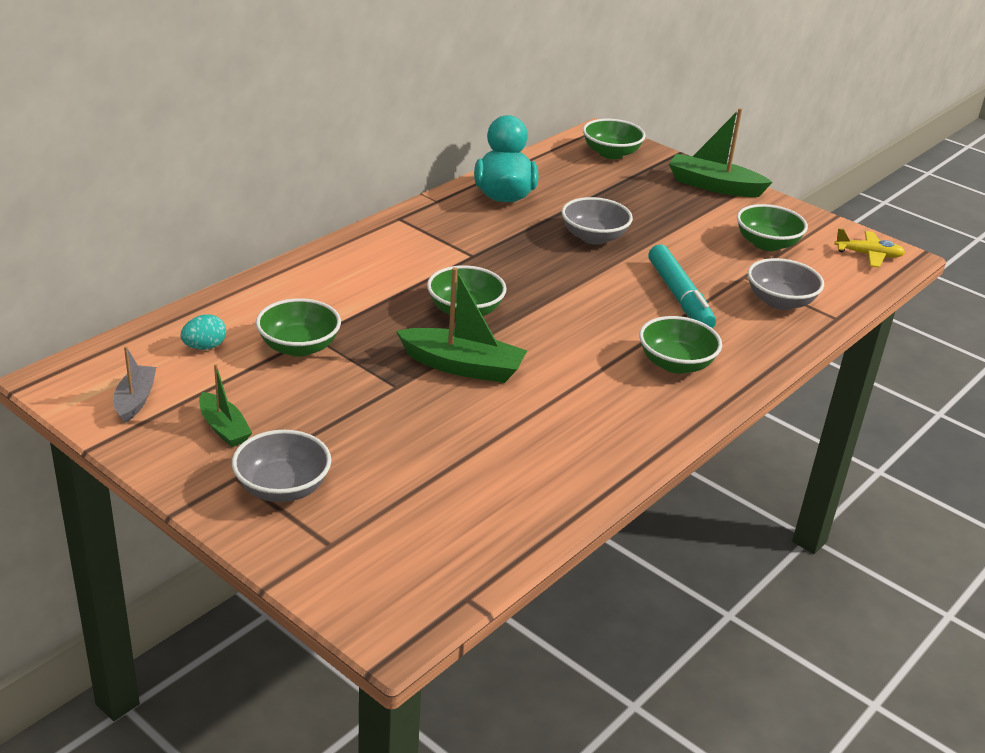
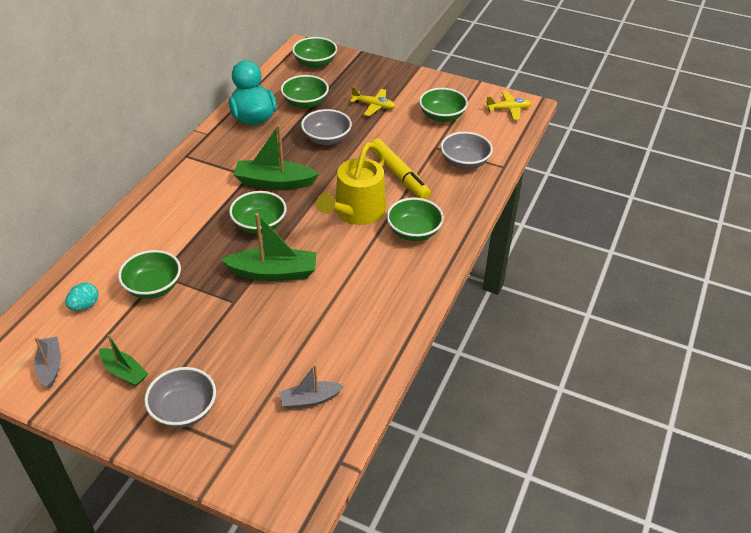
camera: 15 degrees left, 10 degrees up
(454, 518) = (310, 400): none -> grey boat
(580, 193) = (305, 103): none -> green bowl
(603, 325) = (356, 212): none -> yellow watering can
(674, 214) = (374, 106): none -> yellow plane
(679, 297) = (399, 175): turquoise marker -> yellow marker
(714, 186) = (392, 75): green boat -> green boat (274, 182)

